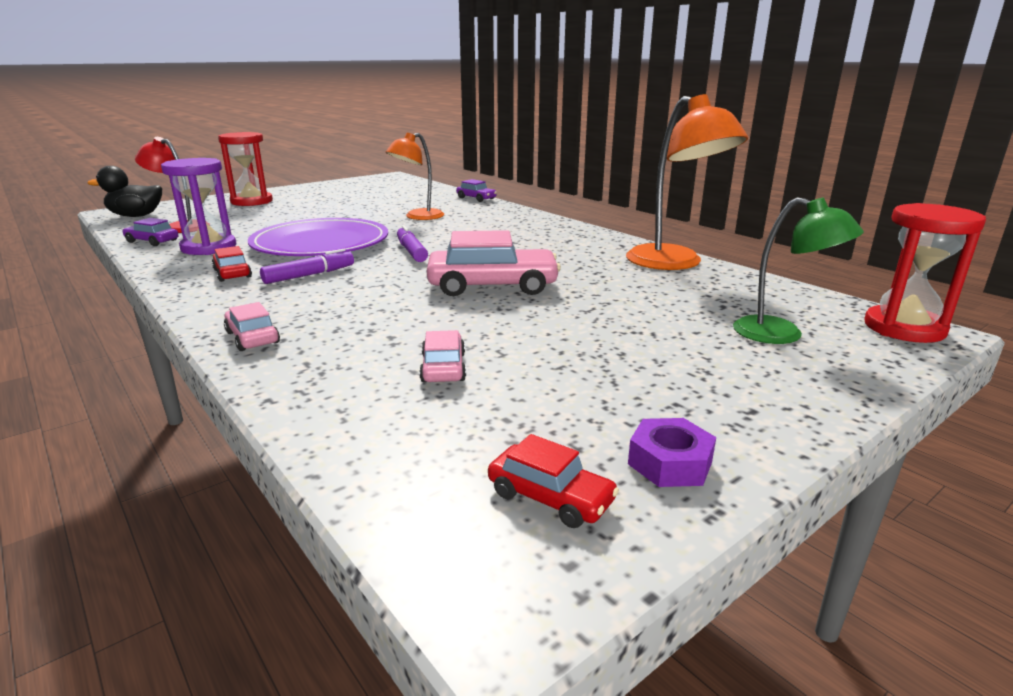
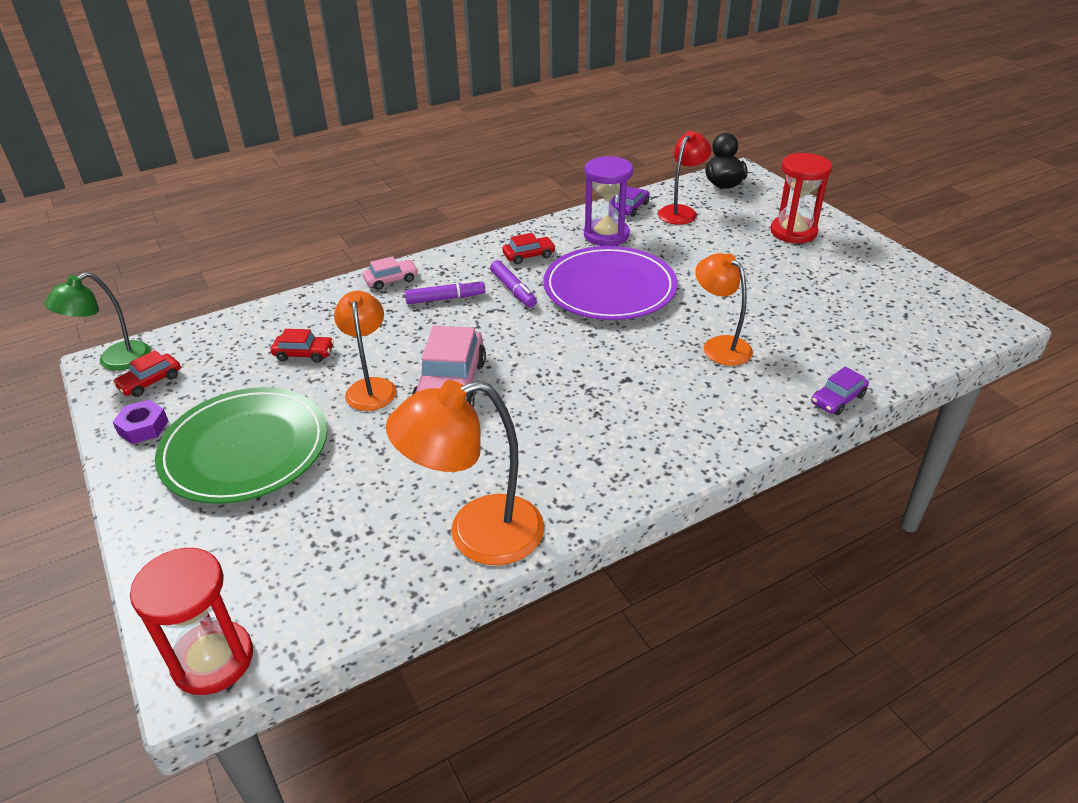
camera: 100 degrees right, 15 degrees up
(411, 251) = (572, 341): purple marker -> purple marker (445, 298)
(443, 367) = (304, 354): pink car -> red car
(506, 319) = (371, 387): none -> orange lamp
(654, 368) = (245, 449): none -> green plate
(782, 334) = (254, 549): green lamp -> green lamp (114, 361)

